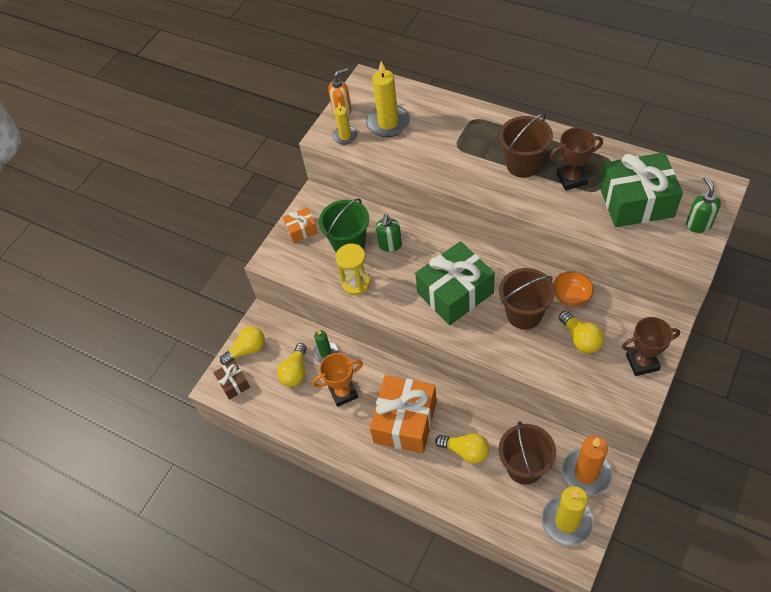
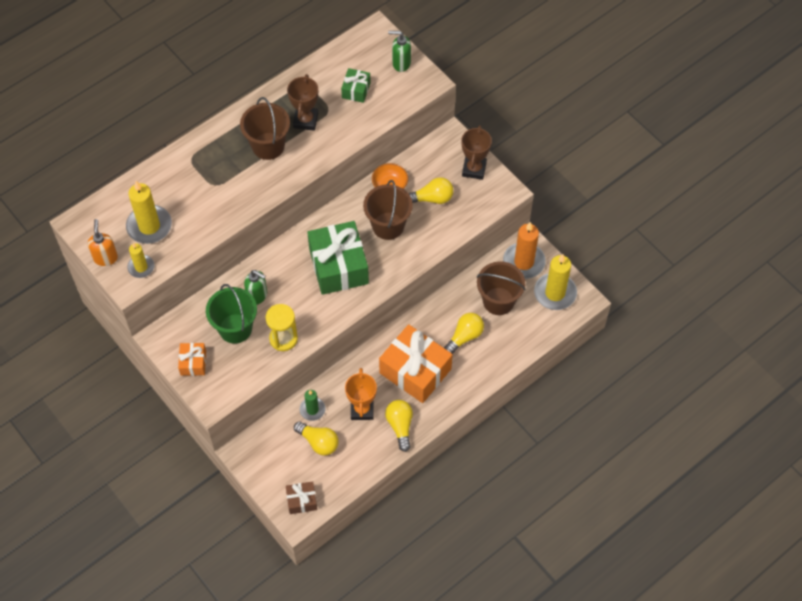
camera: 75 degrees left, 5 degrees up
(247, 350) = (271, 477): yellow light bulb -> yellow light bulb (400, 426)
(636, 202) = (356, 90): green gift -> green gift, size x0.48

